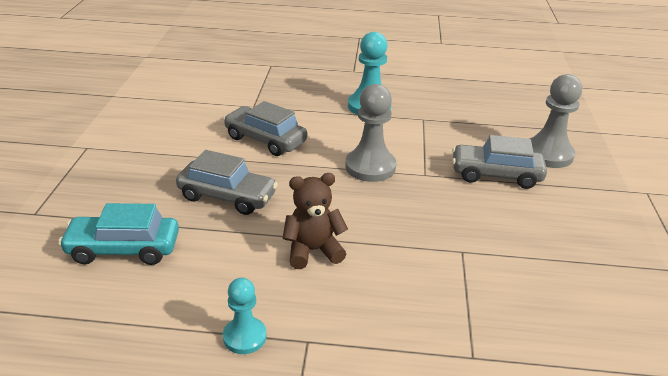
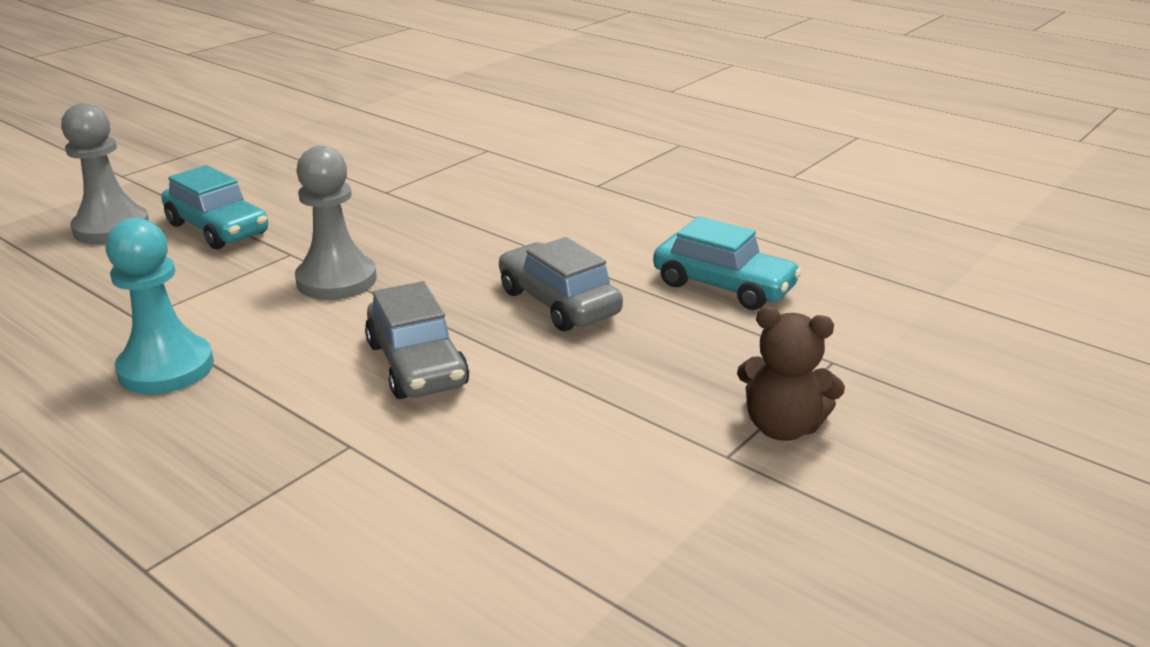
camera: 145 degrees left, 5 degrees down
(244, 337) = (645, 199): turquoise pawn -> none
(313, 250) = (522, 229): brown teddy bear -> brown teddy bear (782, 427)
(495, 175) = (218, 229): grey car -> turquoise car

